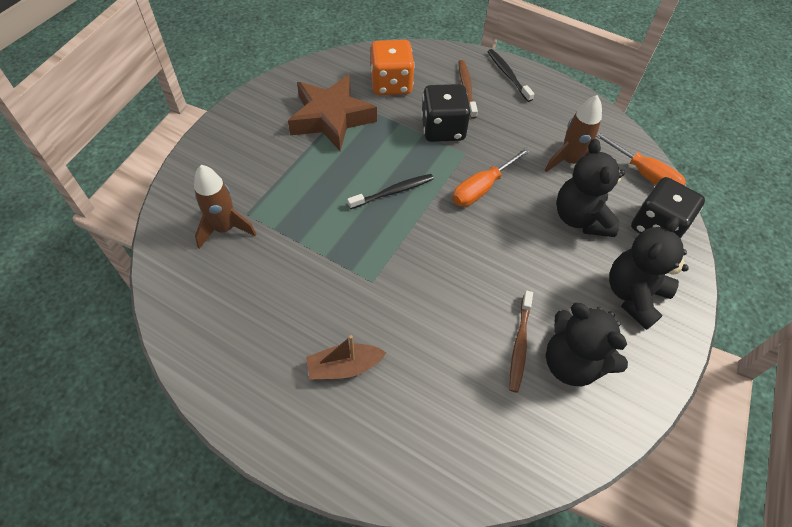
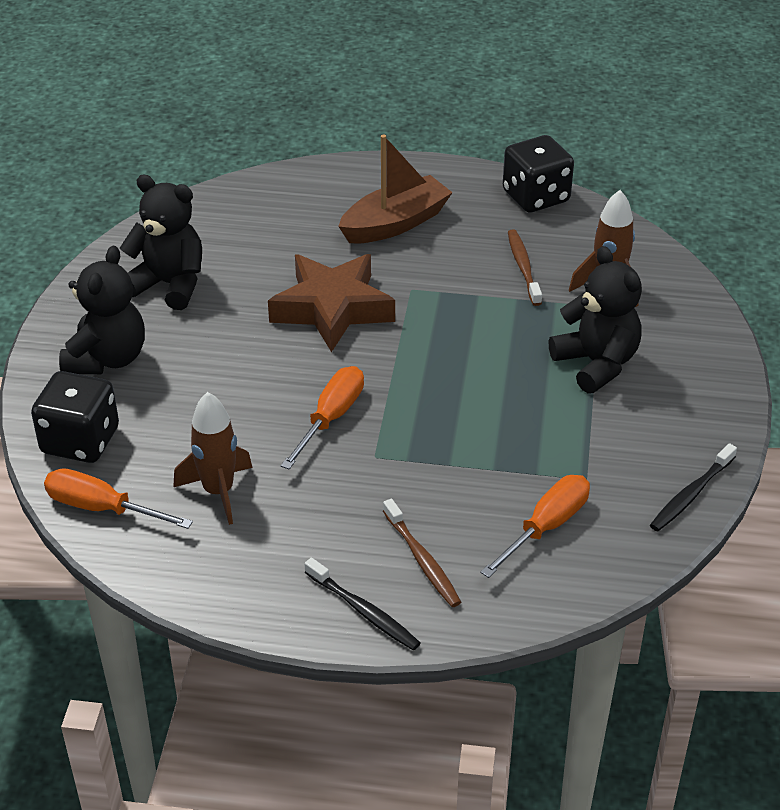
camera: 160 degrees right, 15 degrees down
(331, 118) = (594, 444): brown star -> brown star (332, 309)
(344, 367) = (395, 223): brown boat -> brown boat, size x1.56
(391, 84) = (546, 526): orange dice -> orange screwdriver
(392, 192) = (444, 378): black toothbrush -> black toothbrush (691, 494)
(443, 129) = (424, 480): black dice -> black dice (536, 197)
(520, 344) = (228, 283): brown toothbrush -> brown toothbrush (523, 267)
(580, 218) = (186, 421): black teddy bear -> black teddy bear (596, 364)

